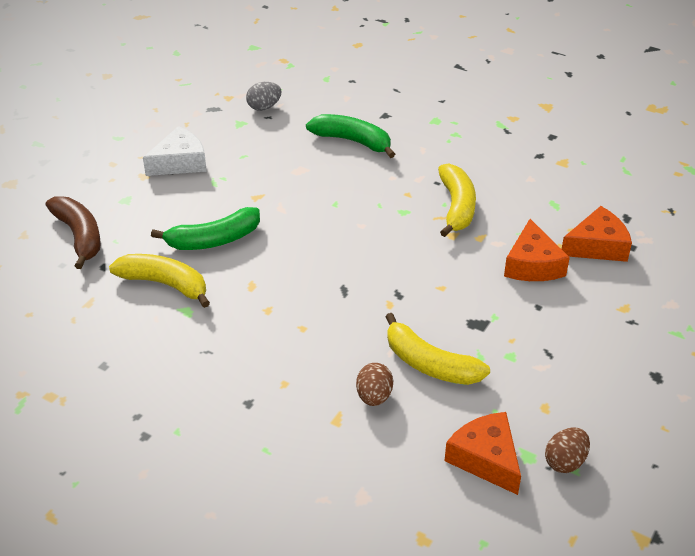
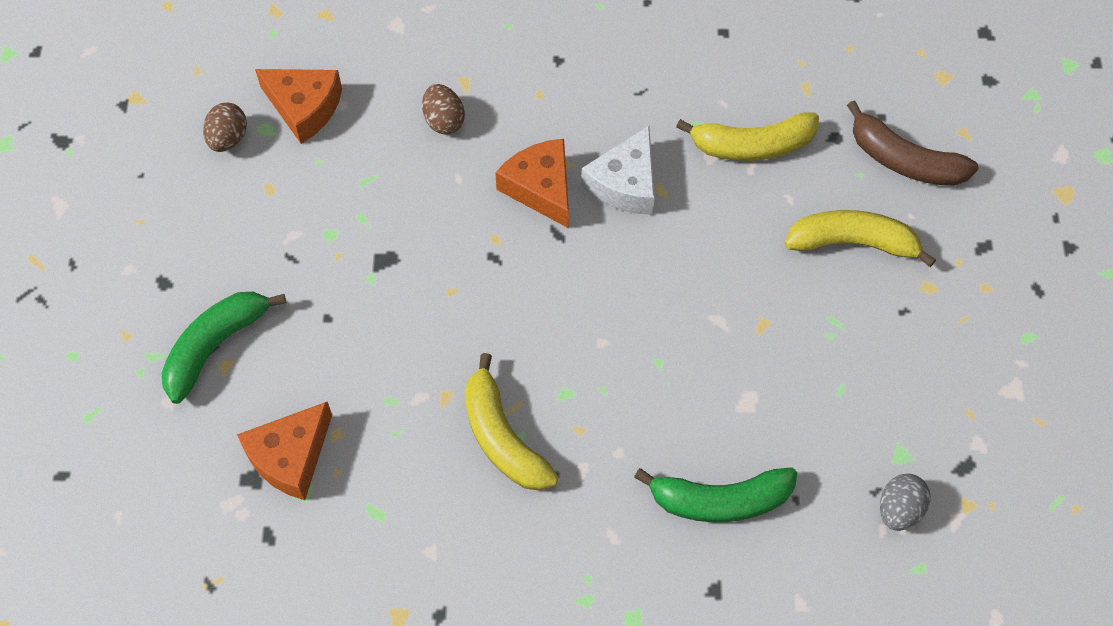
camera: 150 degrees right, 20 degrees up
(180, 162) = (907, 333): white cheese -> white cheese (625, 183)
(214, 240) = (754, 230): green banana -> green banana (215, 347)
(430, 364) = (409, 183): yellow banana -> yellow banana (852, 243)
(532, 265) = (360, 381): orange cheese -> orange cheese (540, 188)

